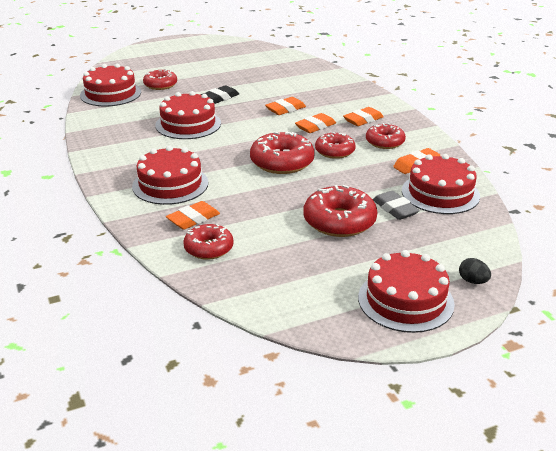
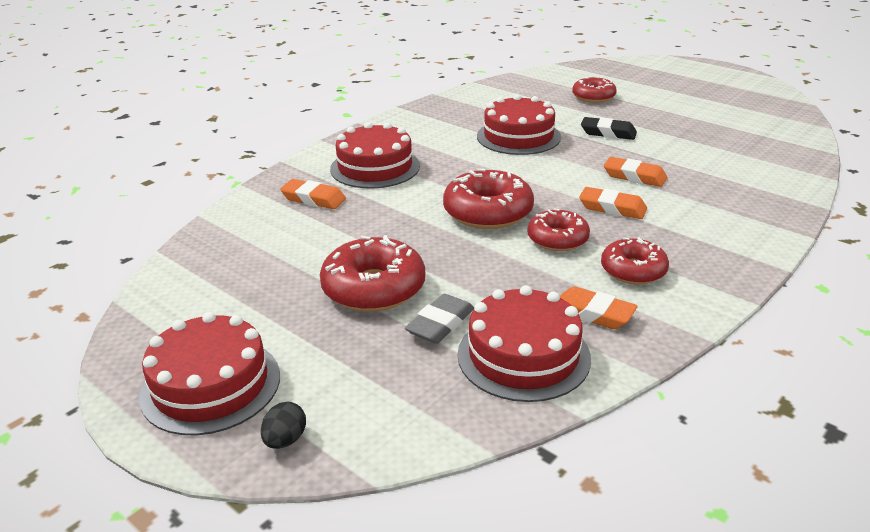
camera: 65 degrees right, 0 degrees up
(110, 94) = (538, 84): red cake -> none
(208, 248) = (261, 223): red donut -> none
(363, 120) = (681, 236): orange eraser -> none

